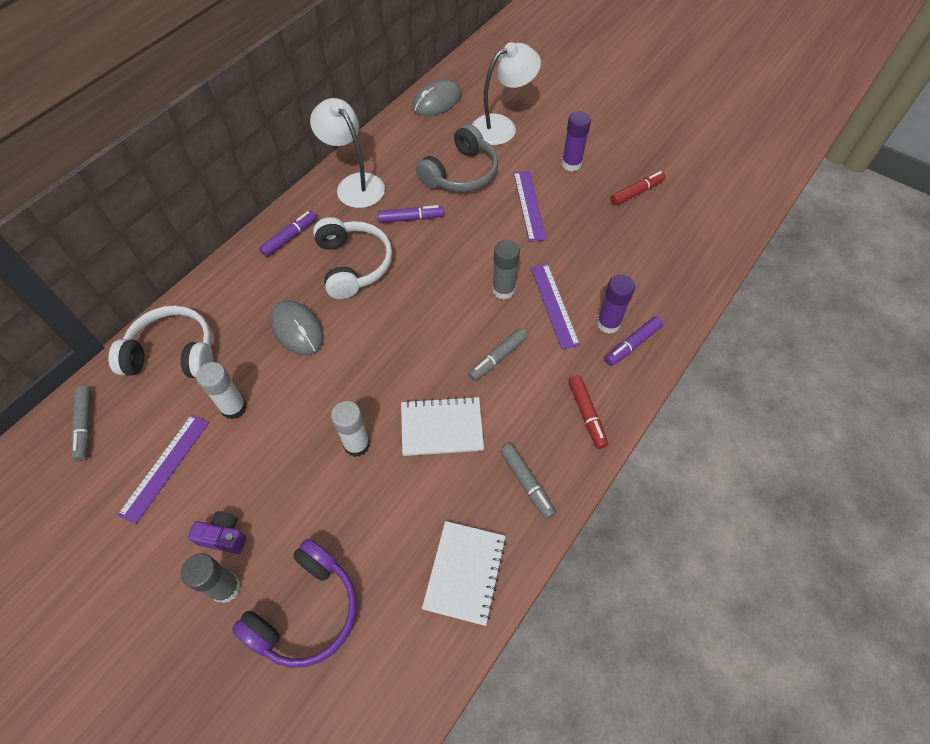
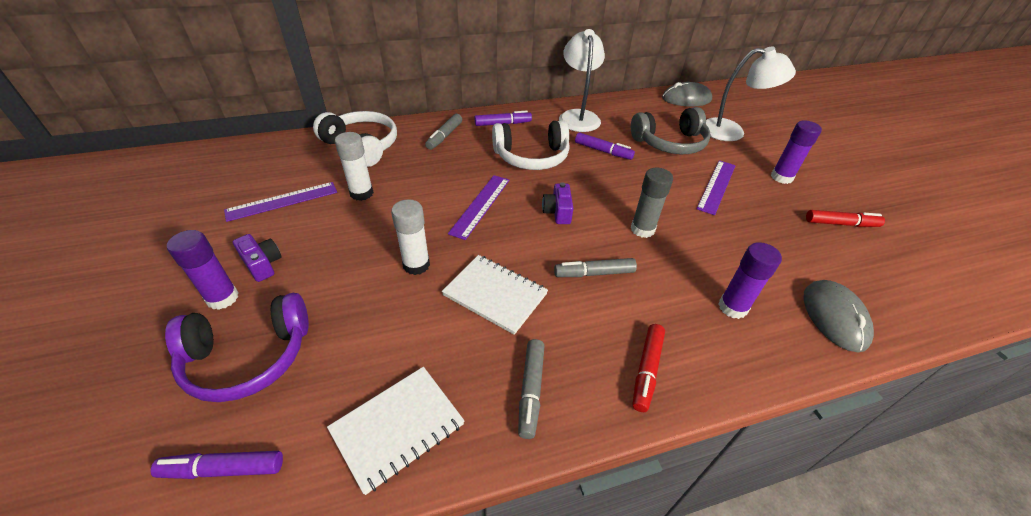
camera: 35 degrees right, 15 degrees down
(85, 426) = (270, 155): grey marker -> grey marker (444, 136)
(226, 587) = (223, 298): grey glue stick -> purple glue stick
(297, 329) = (452, 173): grey mouse -> grey mouse (834, 317)
(353, 265) = (531, 157): white headphones -> white headphones turned 60 degrees clockwise
(425, 315) = (557, 212): none -> purple camera
(554, 305) = (684, 264): purple ruler -> purple ruler (480, 205)
(632, 344) = (748, 339): purple marker -> purple marker (223, 469)

